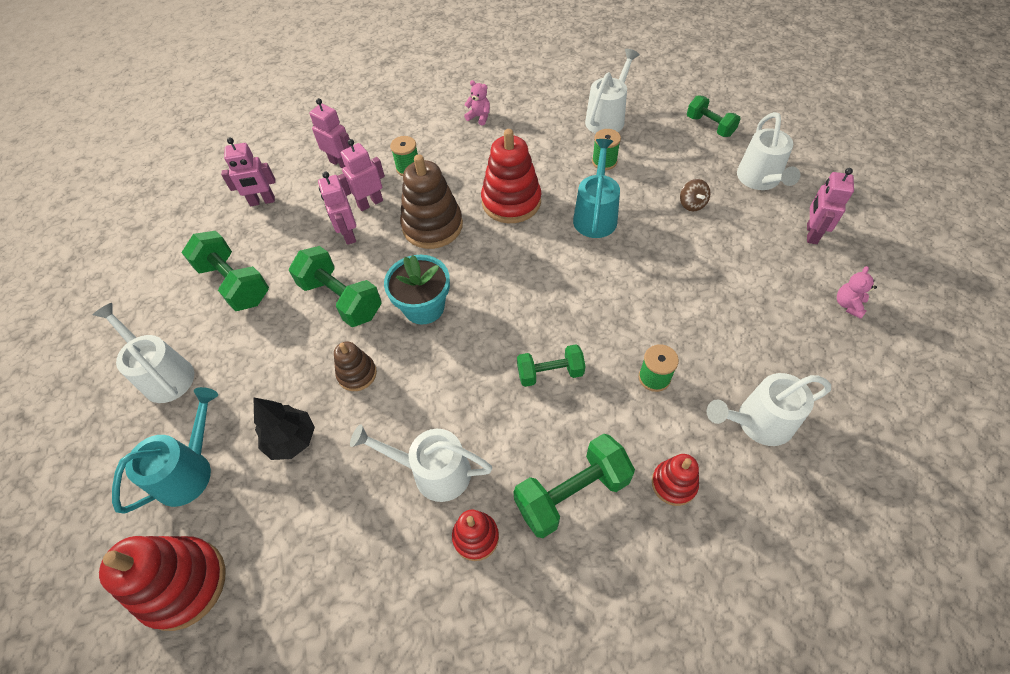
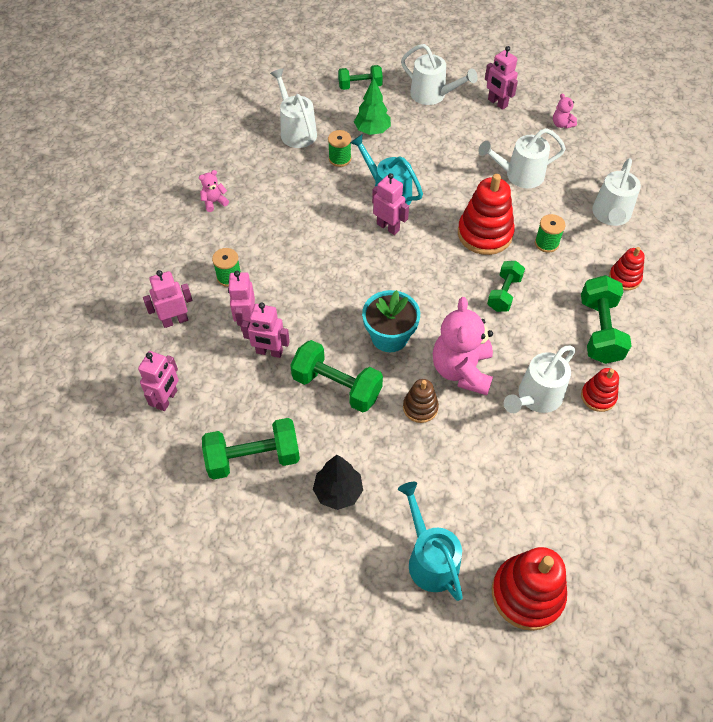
camera: 60 degrees left, 0 degrees up
(163, 374) = (315, 549): white watering can -> white watering can (519, 175)
(291, 440) = (450, 475): black tree -> black tree (338, 492)
(341, 299) = (337, 386): green dumbbell -> green dumbbell turned 45 degrees clockwise
(424, 386) = (462, 370): none -> pink teddy bear
(432, 226) = (311, 292): brown stacking toy -> none
(511, 202) = (330, 232): red stacking toy -> red stacking toy (485, 234)
(554, 237) = (388, 227): none -> pink robot
(663, 163) = (372, 130): none -> green tree
(692, 204) = (423, 140): brown spinning top -> none

